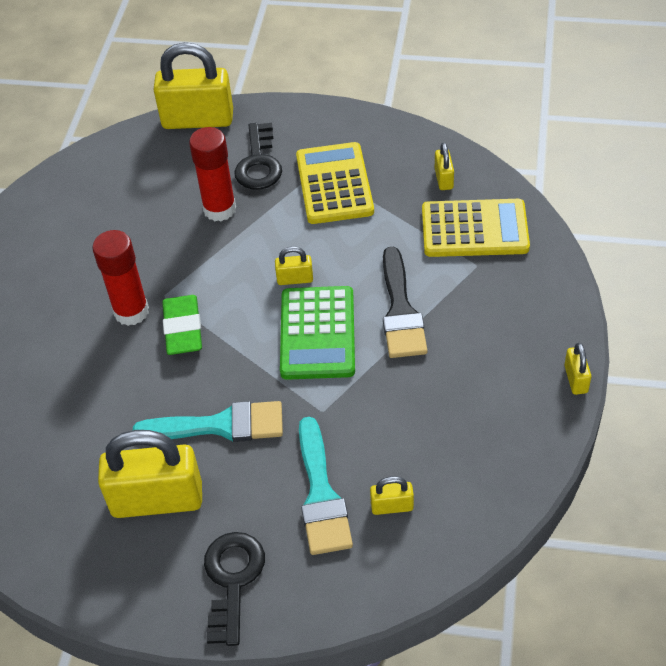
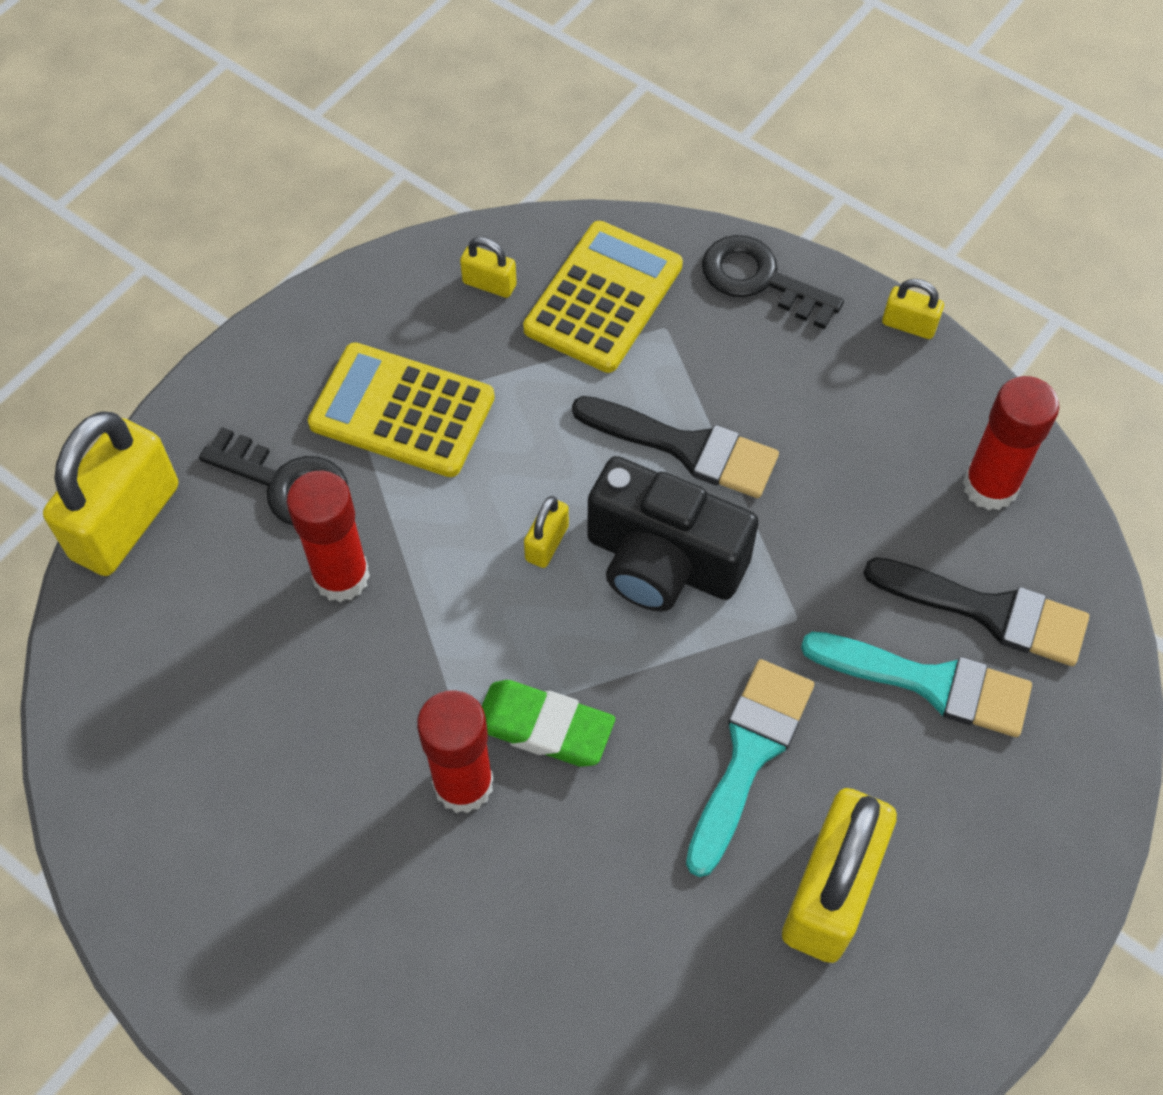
camera: 65 degrees left, 10 degrees up
(232, 579) = (1007, 849): black key -> black key (759, 279)
(317, 333) = (662, 561): green calculator -> black camera
(392, 506) = (989, 611): yellow padlock -> black brush
(485, 471) = (990, 486): none -> red glue stick

